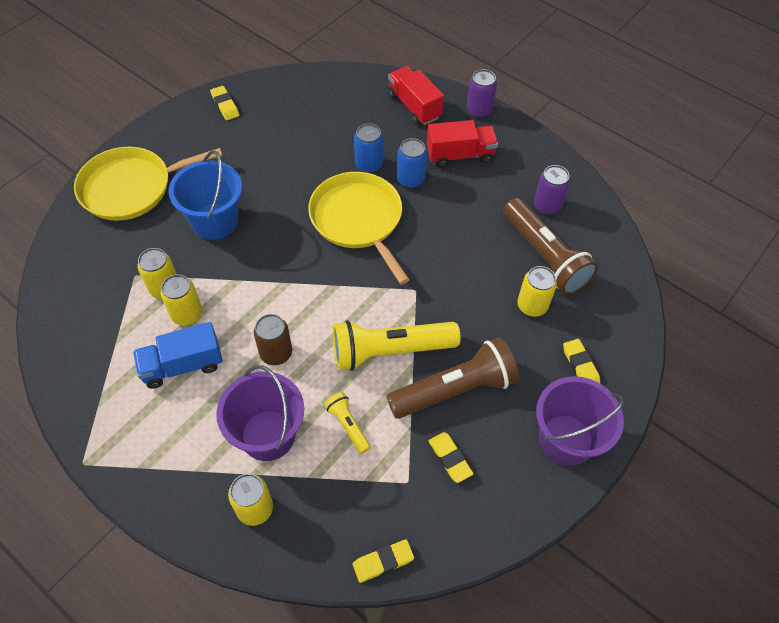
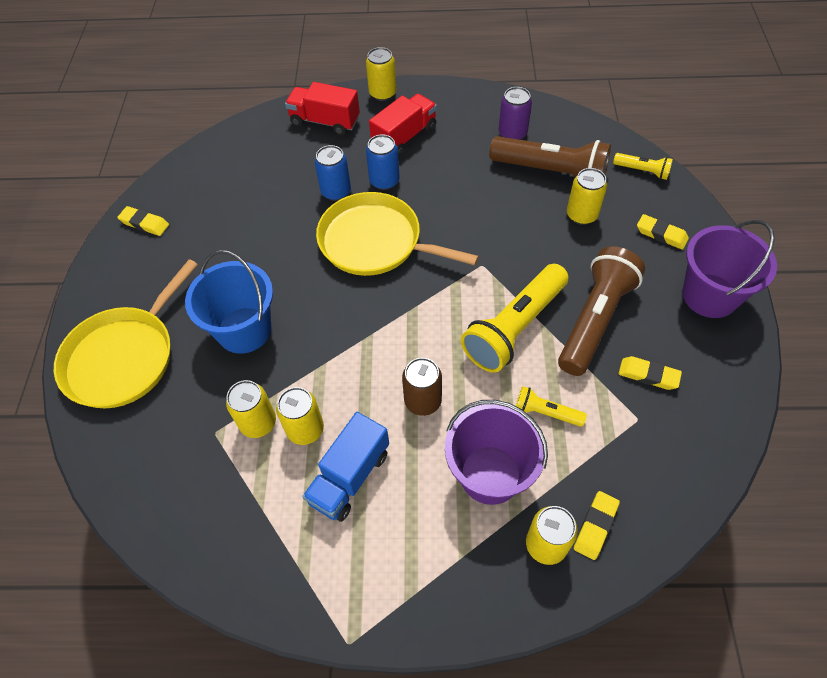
camera: 35 degrees left, 0 degrees up
(383, 562) = (688, 497): yellow eraser -> yellow eraser (595, 526)
(479, 110) = (382, 93): purple can -> yellow can
(622, 306) = (642, 171): none -> yellow flashlight

